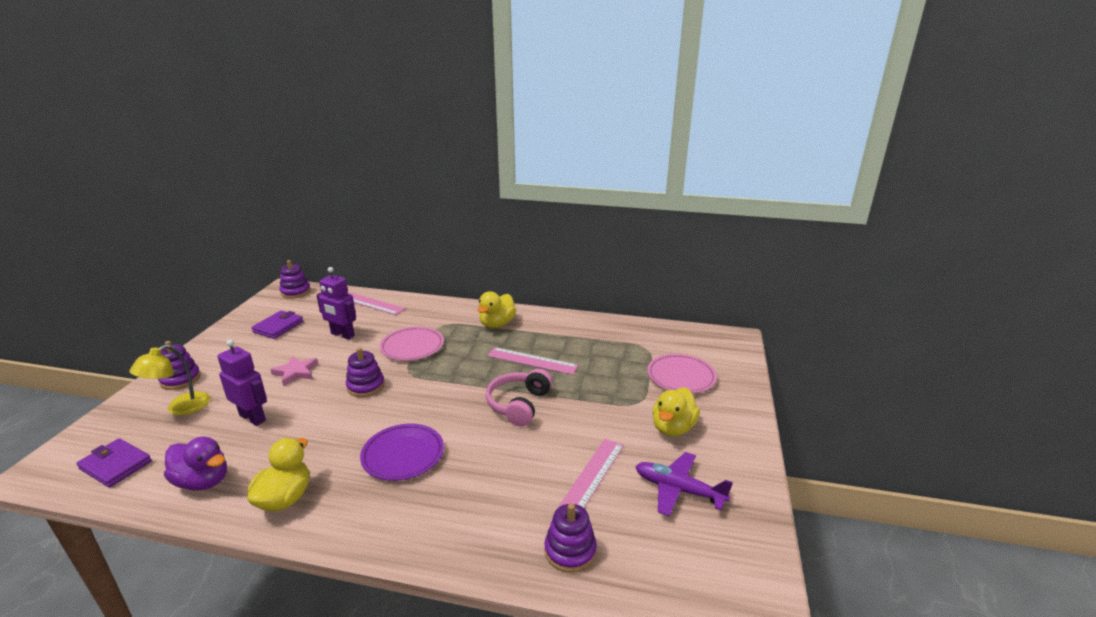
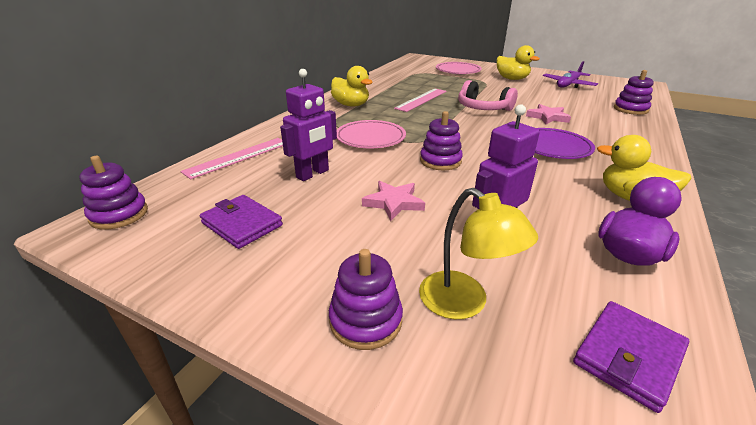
camera: 75 degrees left, 5 degrees up
(502, 456) = (547, 117): none -> pink star
(591, 478) = (564, 99): pink ruler -> none

